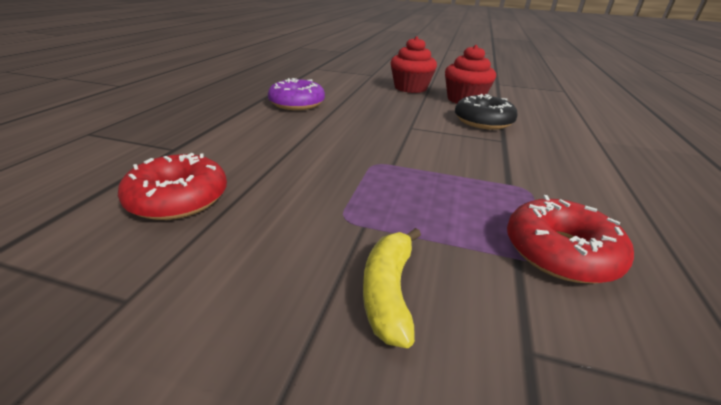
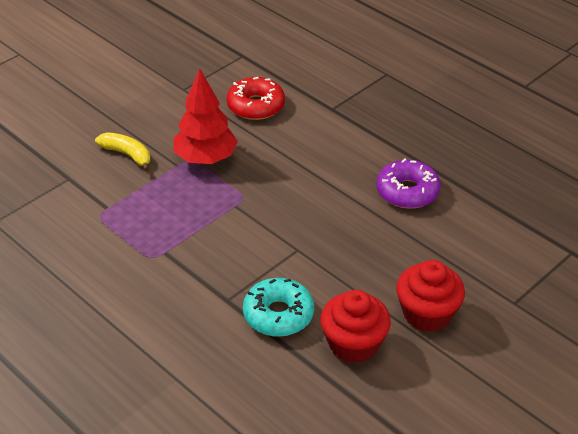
camera: 120 degrees right, 10 degrees up
(331, 205) = (205, 158): none -> red tree
(483, 121) = (278, 315): black donut -> turquoise donut
(560, 252) = (96, 225): red donut -> none

